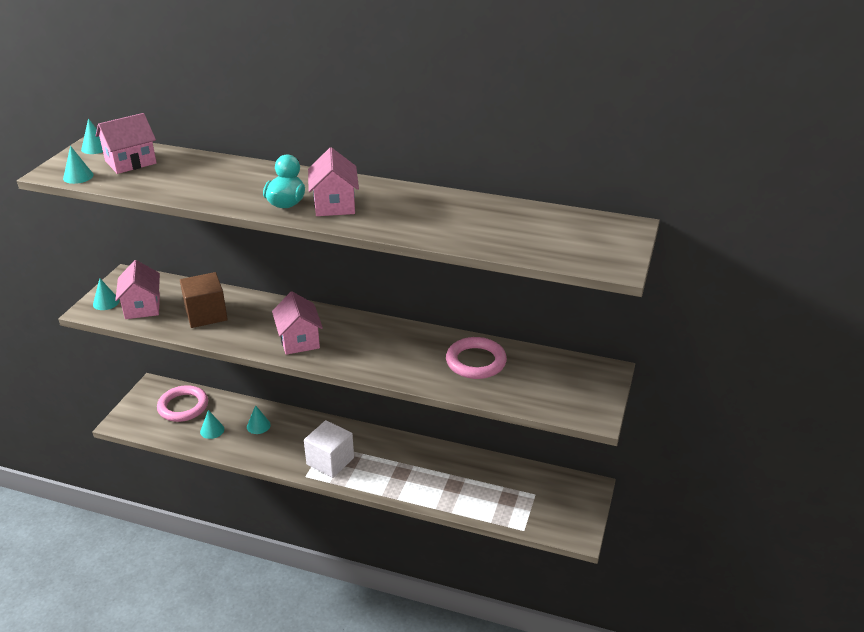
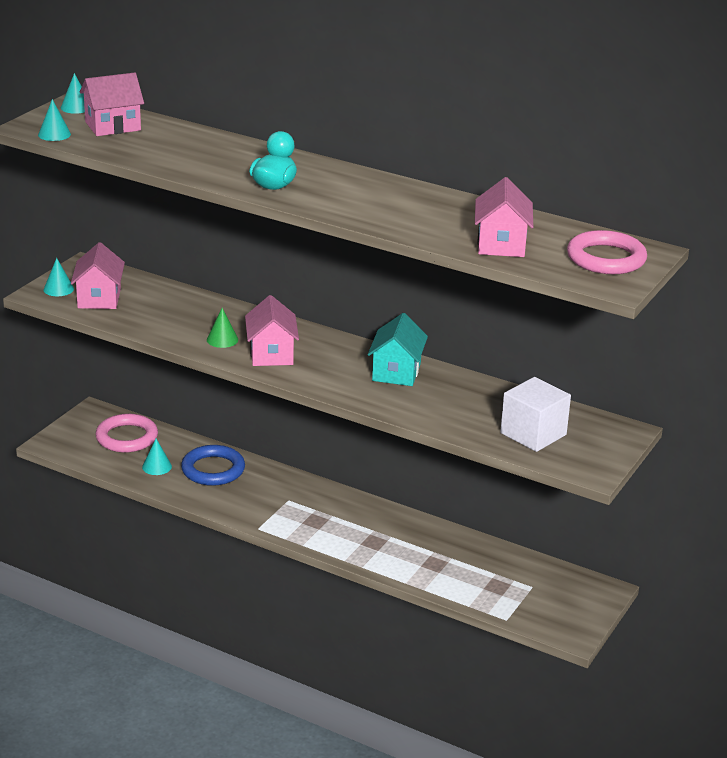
camera: 10 degrees right, 5 degrees down
(206, 314) = (170, 315): brown cube -> none
(255, 332) = (222, 339): none -> green cone
(258, 425) = (213, 469): turquoise cone -> blue ring
(330, 461) = (291, 517): white cube -> white cube (533, 434)
(335, 204) = (327, 192): pink house -> pink house (501, 244)
(407, 342) = (396, 372): none -> turquoise house
(476, 362) = (471, 401): pink ring -> pink ring (606, 258)

